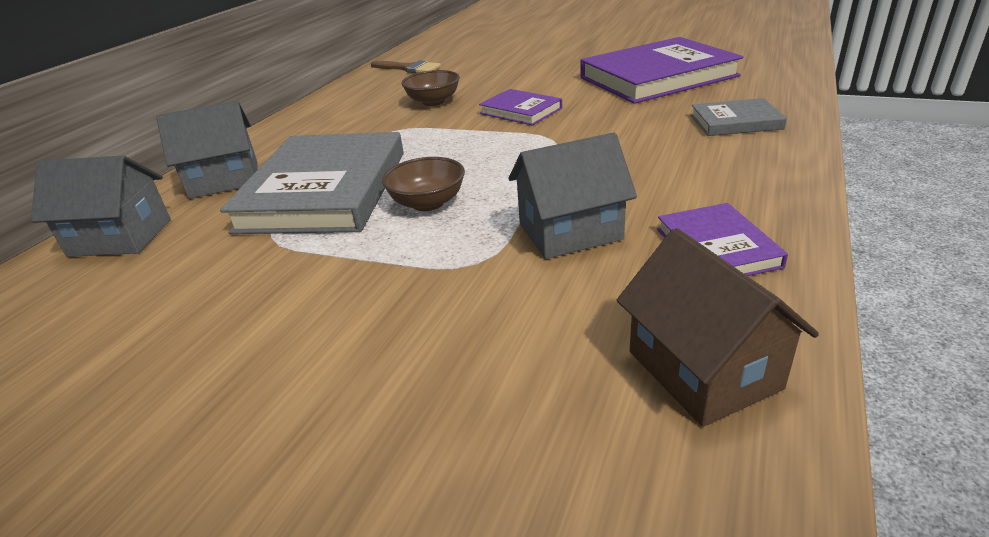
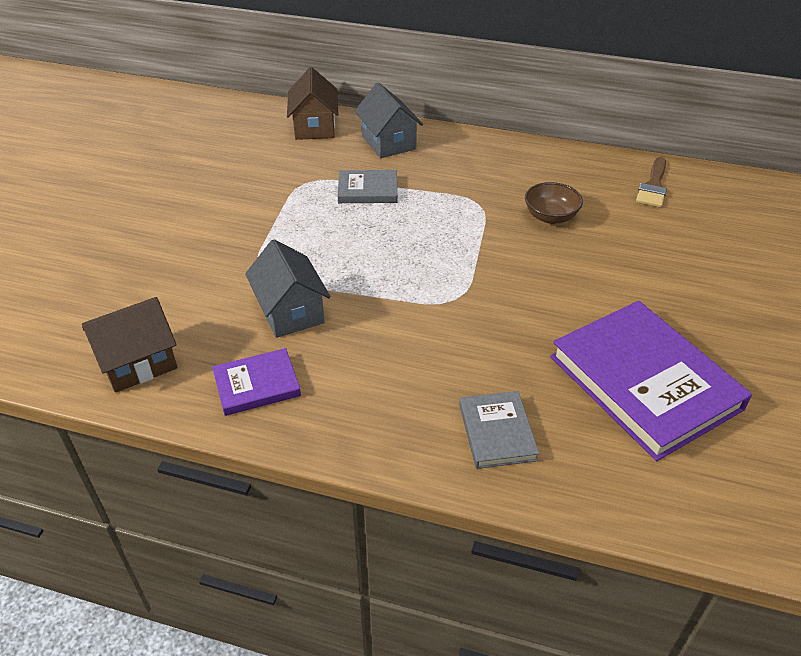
camera: 80 degrees right, 10 degrees up
(120, 237) = (315, 127): grey house -> brown house
(325, 190) = (368, 190): grey book -> grey book, size x0.49
(428, 203) = (342, 240): brown bowl -> none
(521, 111) = (526, 275): purple book -> none

